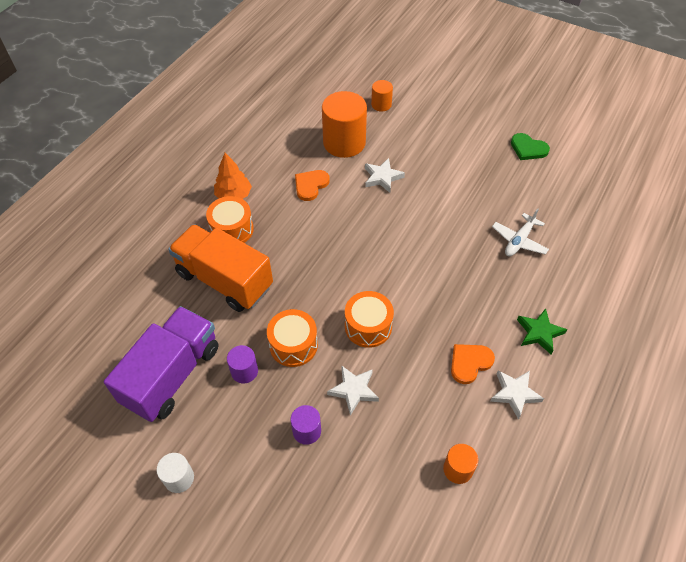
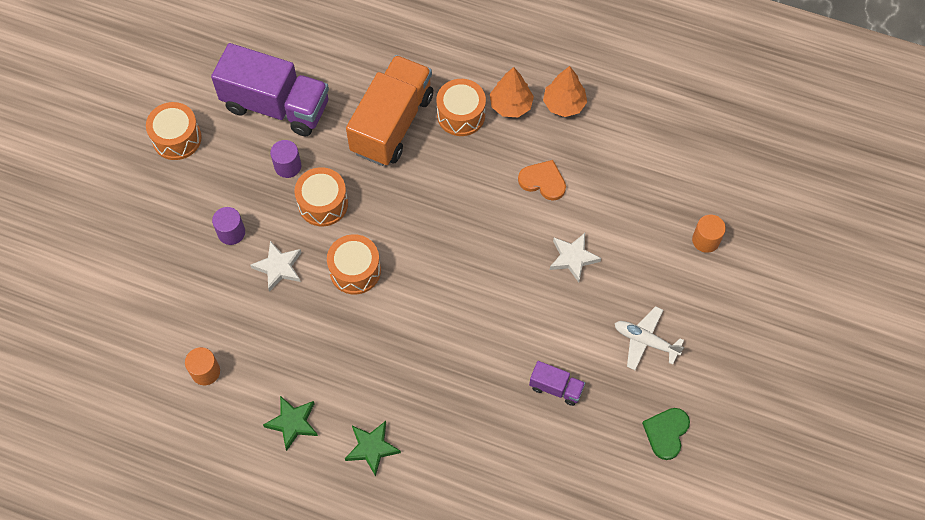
camera: 80 degrees right, 10 degrees up
(179, 478) = (177, 138): white cylinder -> orange drum
(244, 162) = (564, 104): none -> orange tree
(344, 143) = (623, 206): orange cylinder -> none
(469, 363) = (324, 376): orange heart -> none
(490, 203) = (556, 388): none -> purple truck
(514, 393) = (293, 423): white star -> green star
(519, 240) = (502, 423): white plane -> white plane (645, 341)

